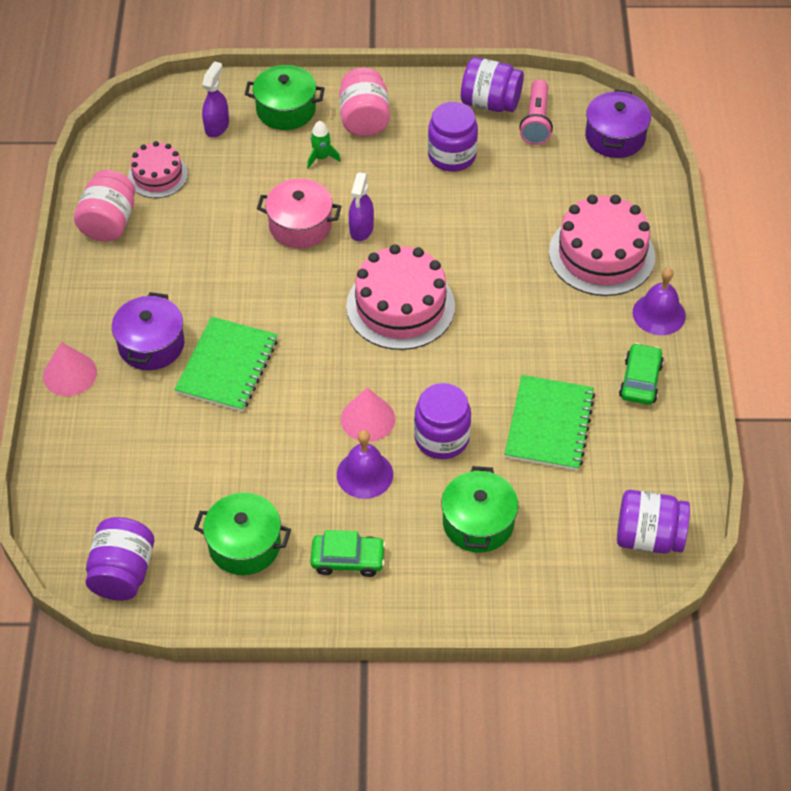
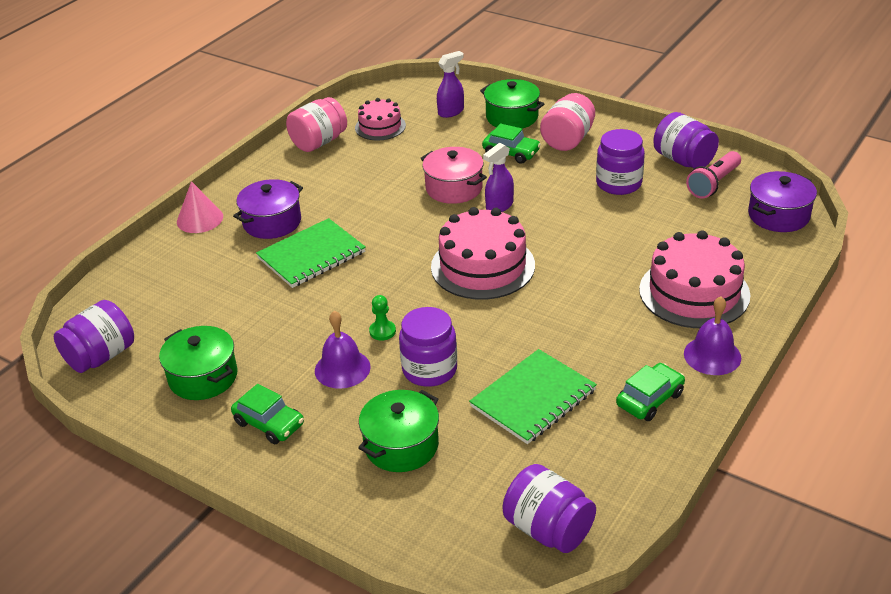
camera: 35 degrees right, 15 degrees down
(321, 158) = (511, 153): green rocket -> green car
(367, 419) = (382, 331): pink cone -> green pawn

